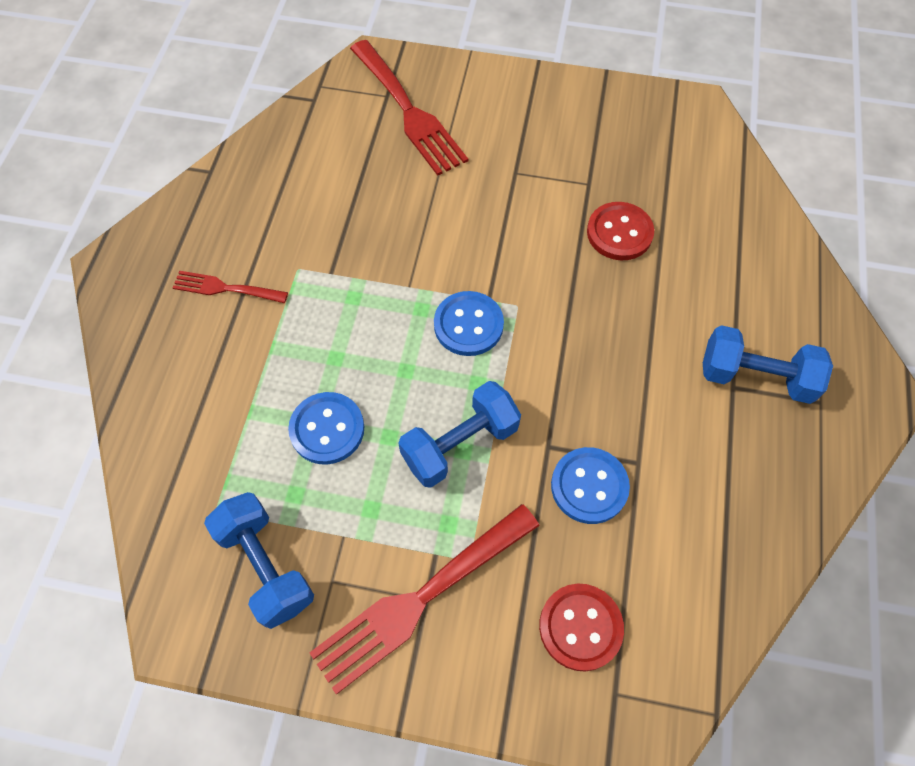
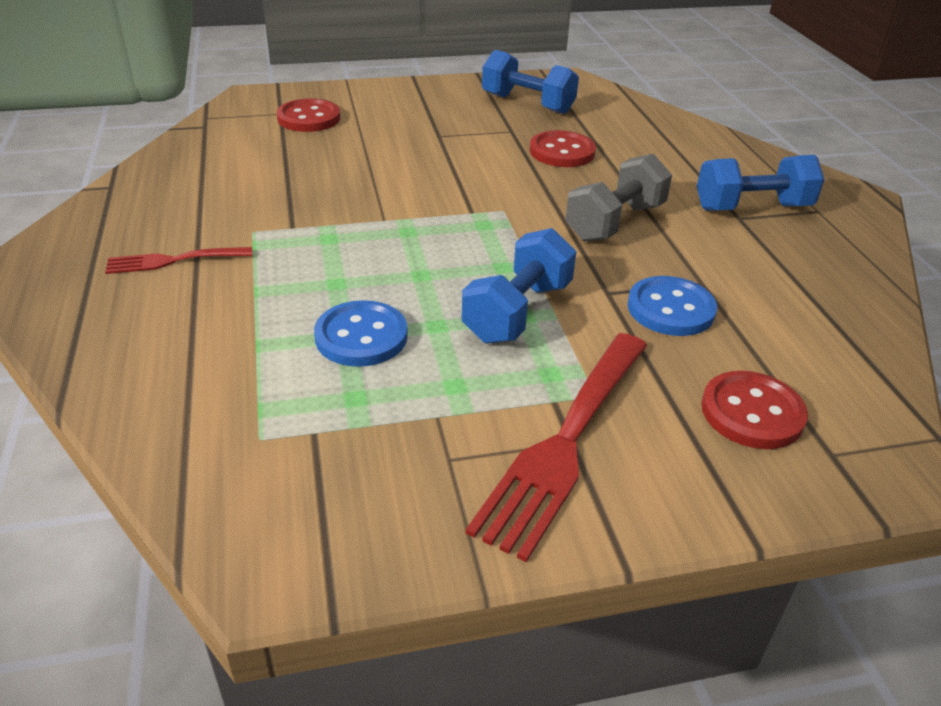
camera: 25 degrees left, 25 degrees down
(266, 566) = (356, 469): blue dumbbell -> blue dumbbell (527, 104)
(408, 111) = (309, 118): red fork -> red button
(468, 325) = (464, 231): blue button -> none
(609, 355) = (615, 222): none -> grey dumbbell

